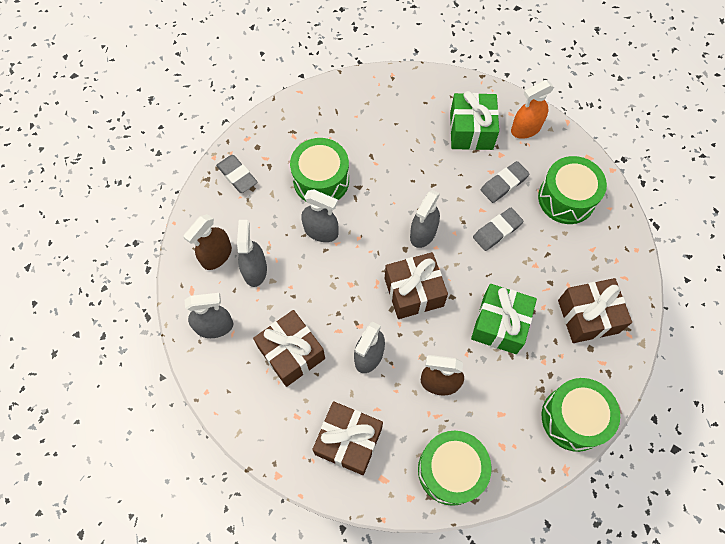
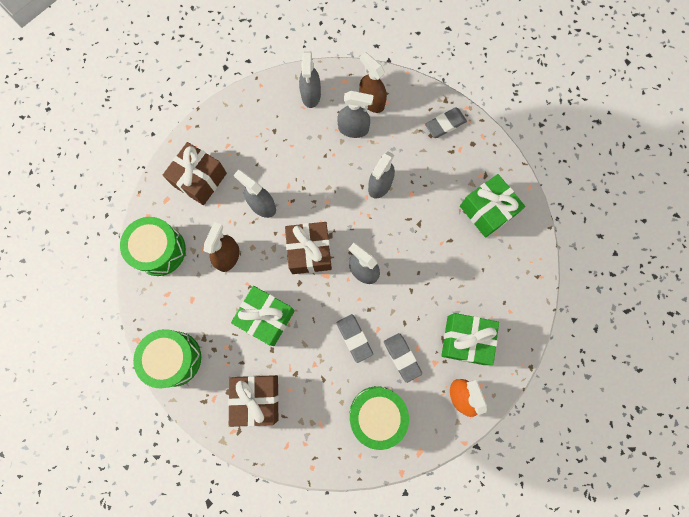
camera: 100 degrees right, 10 degrees up
(291, 353) = (277, 148): brown gift -> none
(321, 180) = (430, 192): green drum -> none
(332, 126) = (487, 210): none -> green gift

